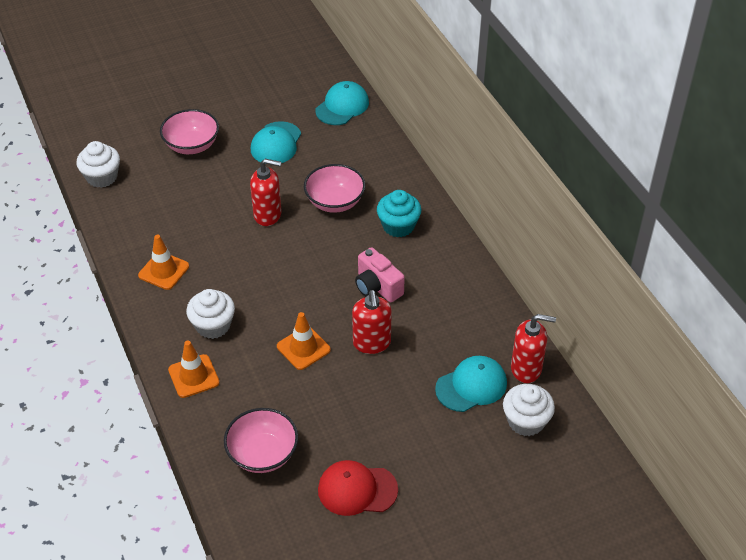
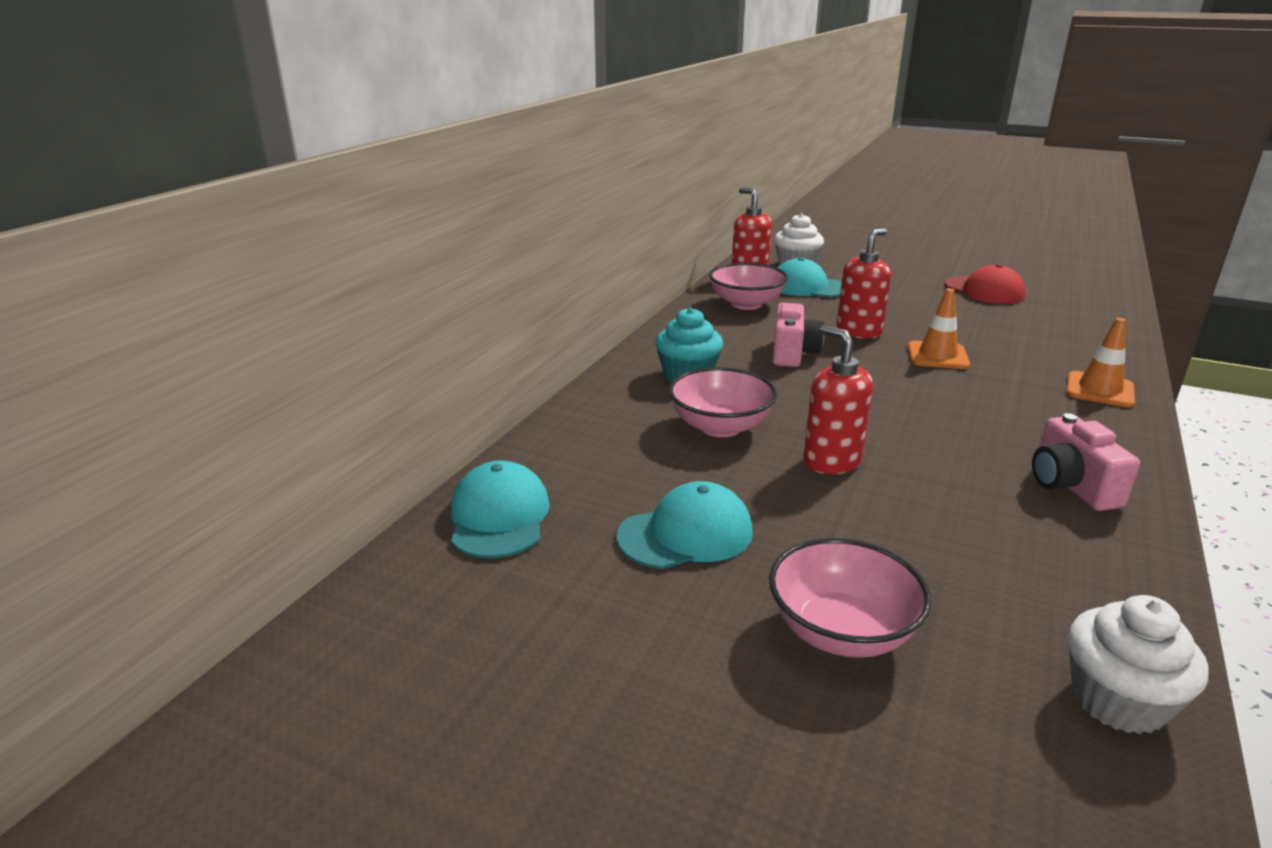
camera: 130 degrees left, 20 degrees down
(164, 271) = (1071, 486): orange traffic cone -> pink camera
(213, 325) = (1036, 410): white cupcake -> none
(262, 454) = (1058, 328): pink bowl -> pink bowl (746, 304)
(342, 106) = (499, 517): turquoise cap -> turquoise cap turned 90 degrees clockwise

